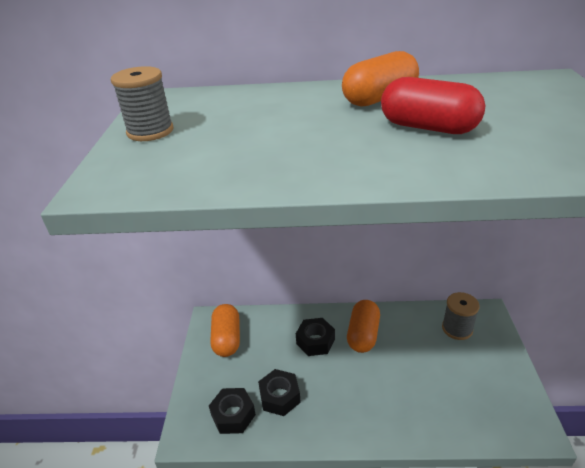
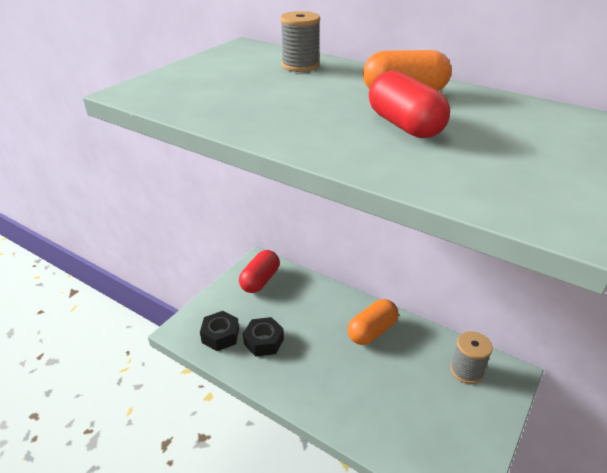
camera: 30 degrees right, 0 degrees up
(150, 131) = (205, 67): grey spool -> grey spool (300, 66)
(227, 338) = (260, 280): orange capsule -> red capsule
(315, 341) = (326, 316): black nut -> none

